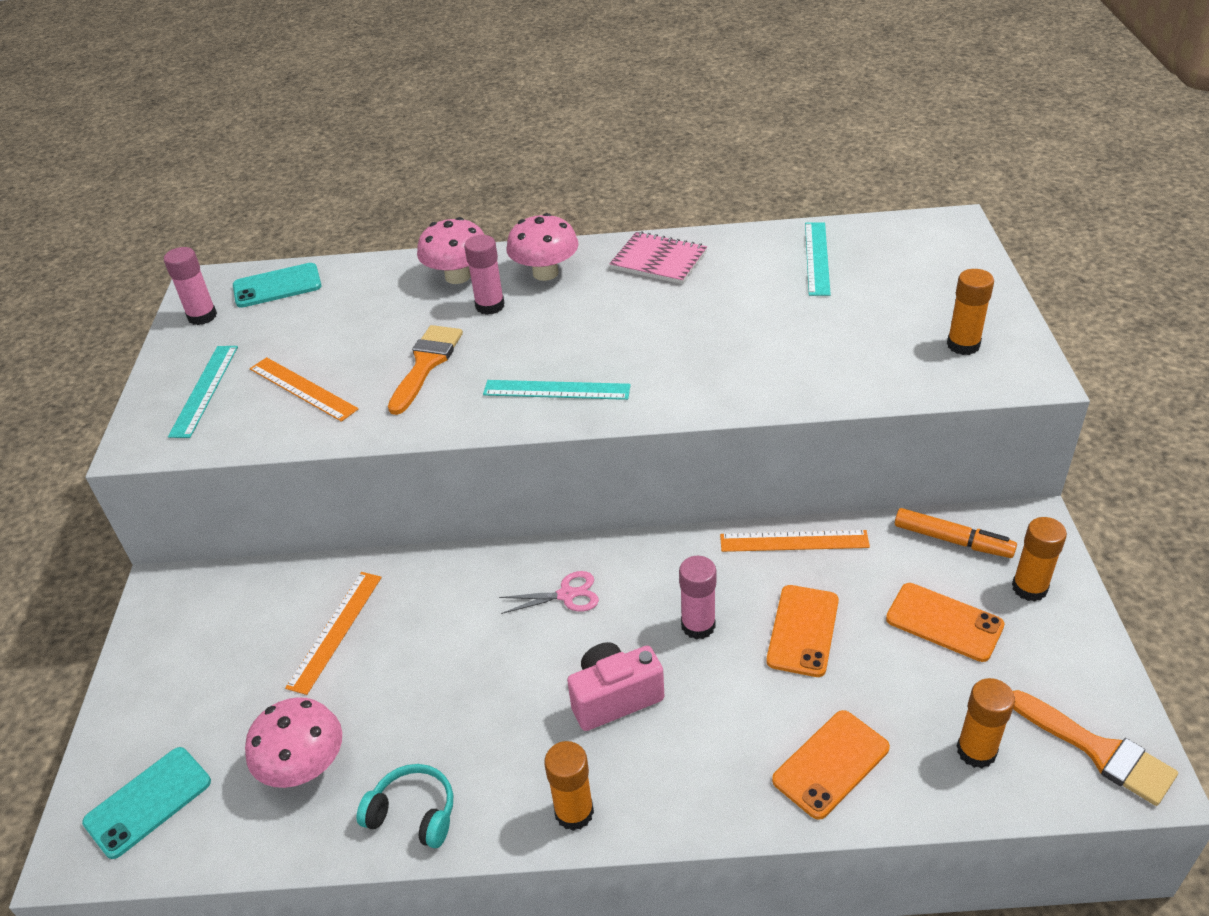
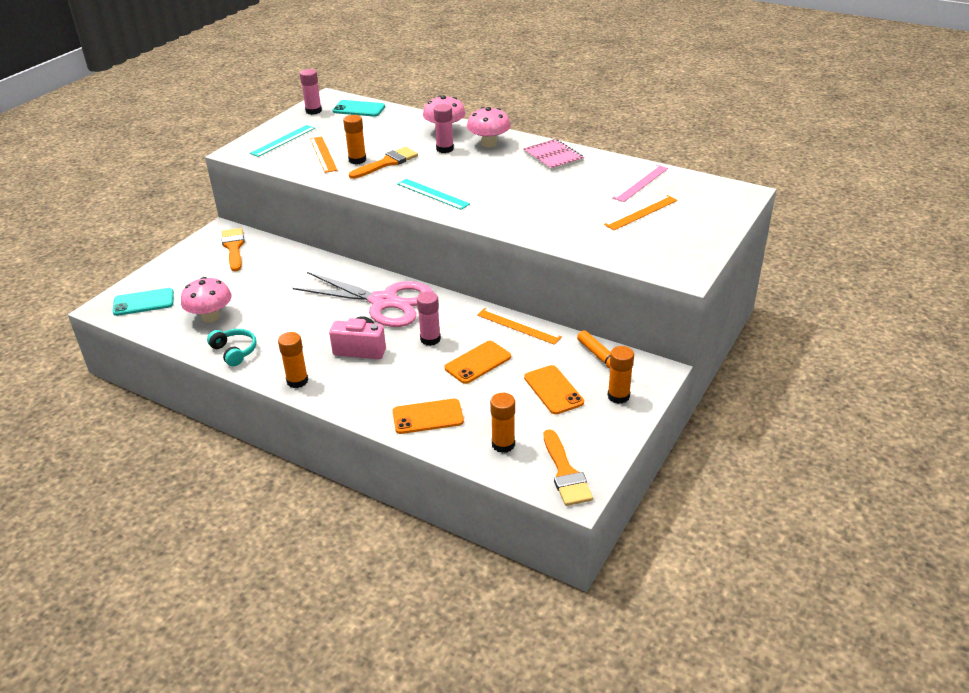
camera: 30 degrees right, 5 degrees down
(218, 611) = (234, 247): none -> orange brush
(335, 630) = (272, 274): orange ruler -> orange ruler (641, 212)
(567, 595) = (384, 302): pink scissors -> pink scissors, size x2.50
(817, 258) = (640, 183): turquoise ruler -> pink ruler
(963, 345) = (666, 248): orange glue stick -> orange glue stick (357, 160)

